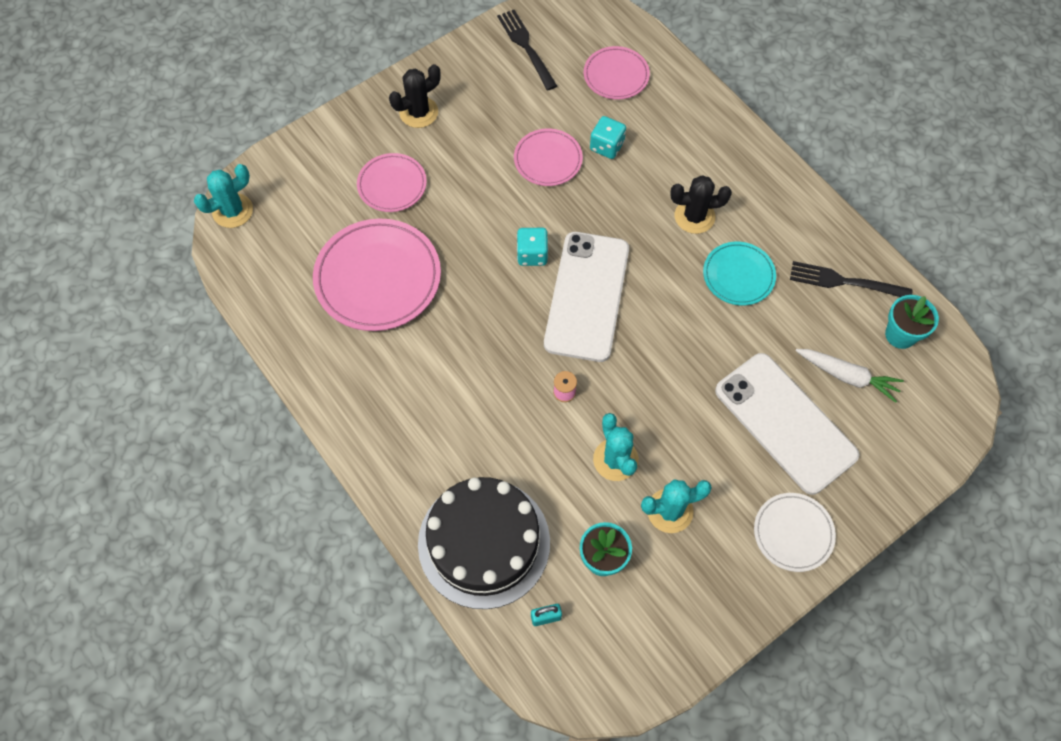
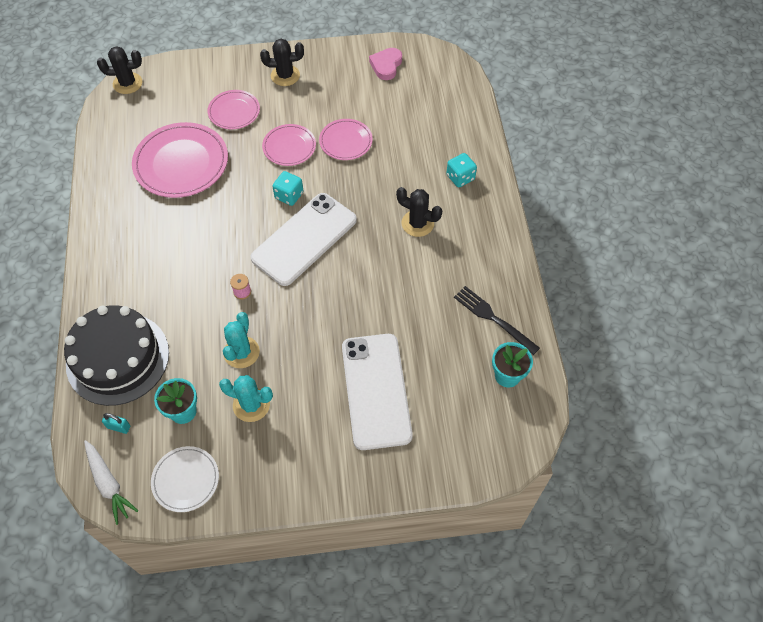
camera: 30 degrees right, 5 degrees down
(232, 211) = (127, 83): turquoise cactus -> black cactus
(526, 47) = (386, 65): black fork -> pink heart
(606, 146) = (392, 151): turquoise dice -> turquoise dice (460, 177)
(616, 75) = (433, 109): pink plate -> pink plate (289, 147)
(738, 275) = (418, 276): turquoise plate -> none
(793, 533) = (324, 467): white plate -> white plate (186, 480)
(847, 376) = (445, 383): white carrot -> white carrot (109, 484)

